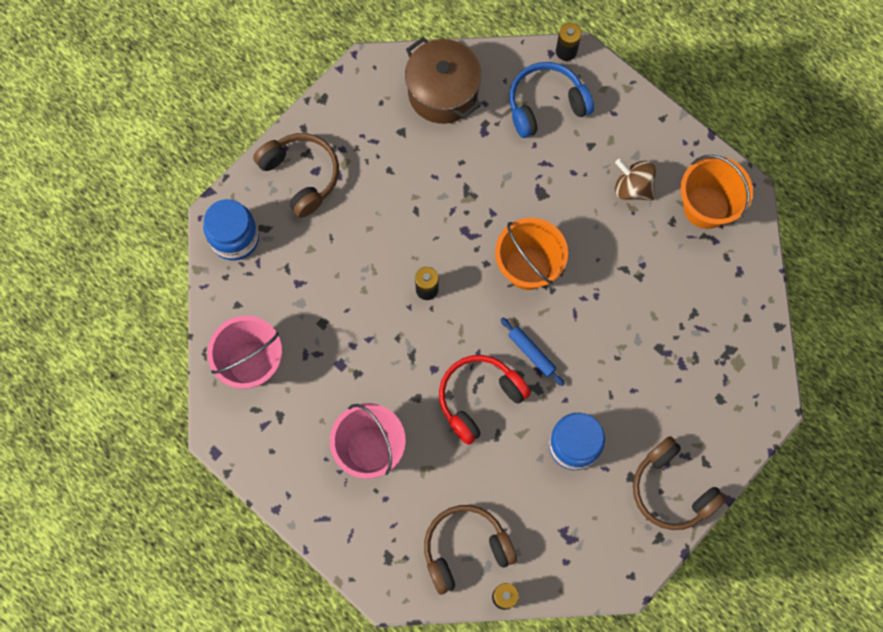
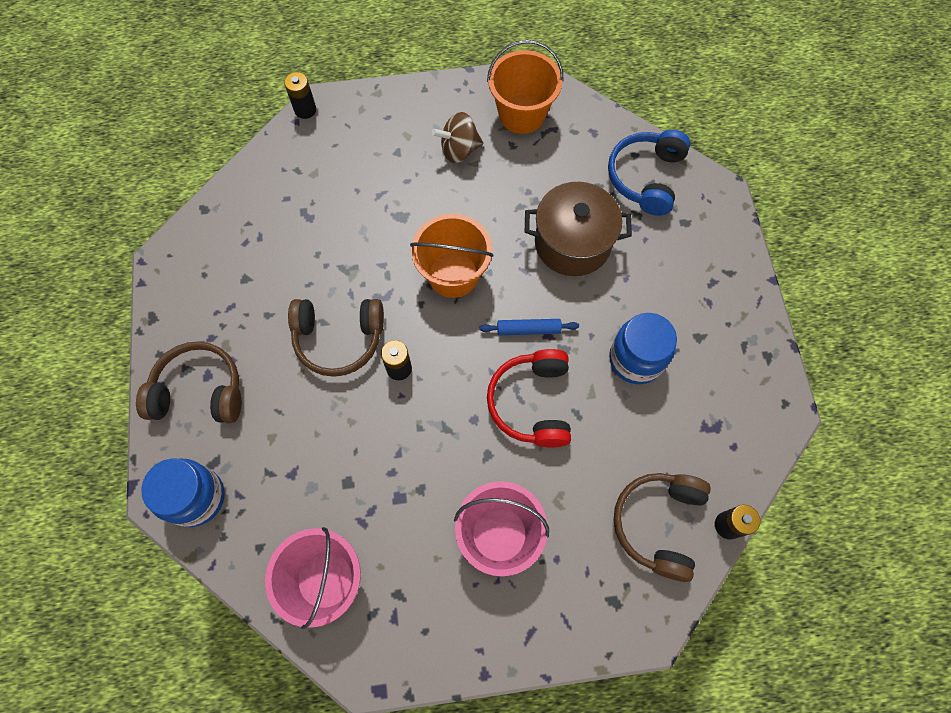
camera: 50 degrees left, 5 degrees down
(443, 92) = (245, 221): brown pot -> brown pot (572, 243)
(546, 105) = (333, 157): blue headphones -> blue headphones (646, 178)
(672, 489) = (733, 314): brown headphones -> brown headphones (339, 338)

